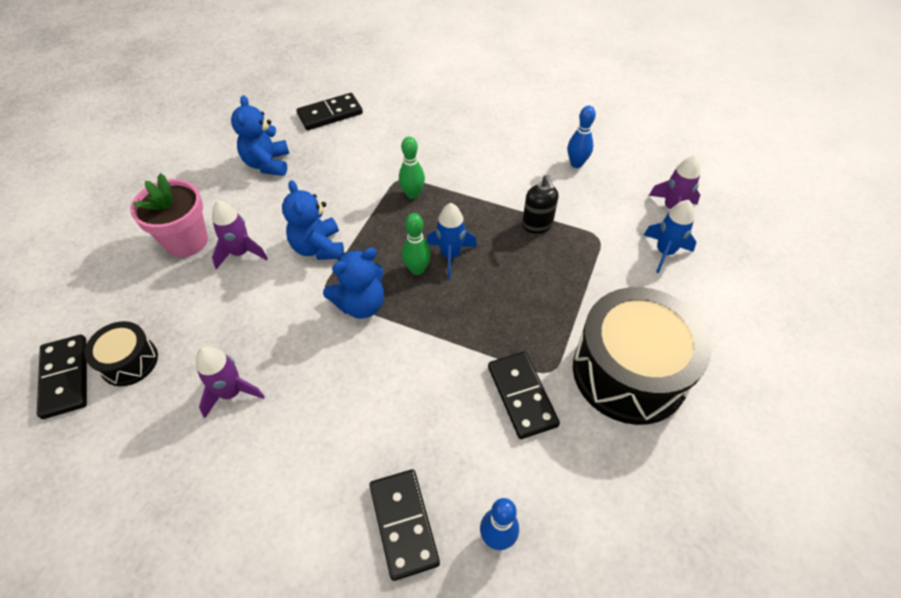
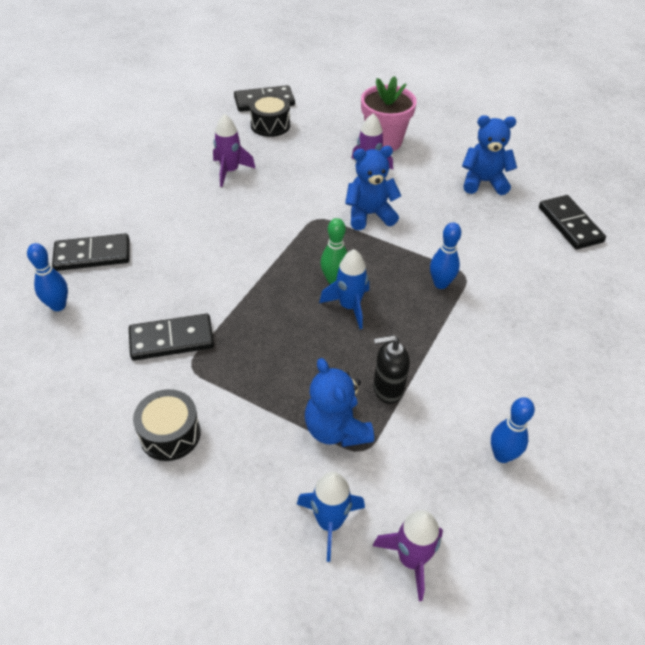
camera: 95 degrees right, 5 degrees down
(361, 304) = (298, 240): blue teddy bear -> blue teddy bear (336, 429)
(412, 194) = (440, 284): green bowling pin -> blue bowling pin
(629, 371) = (170, 434): black drum -> black drum, size x0.49

